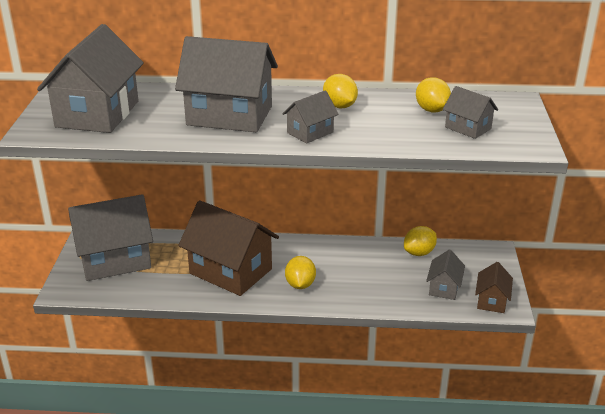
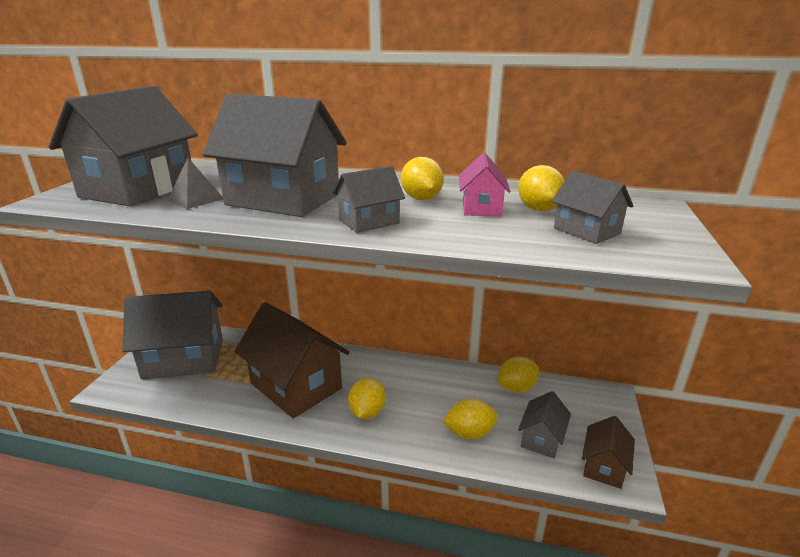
camera: 10 degrees right, 5 degrees down
(157, 121) = (196, 199): none -> grey pyramid
(387, 290) = (469, 433): none -> yellow lemon
(389, 112) = (481, 208): none -> pink house

